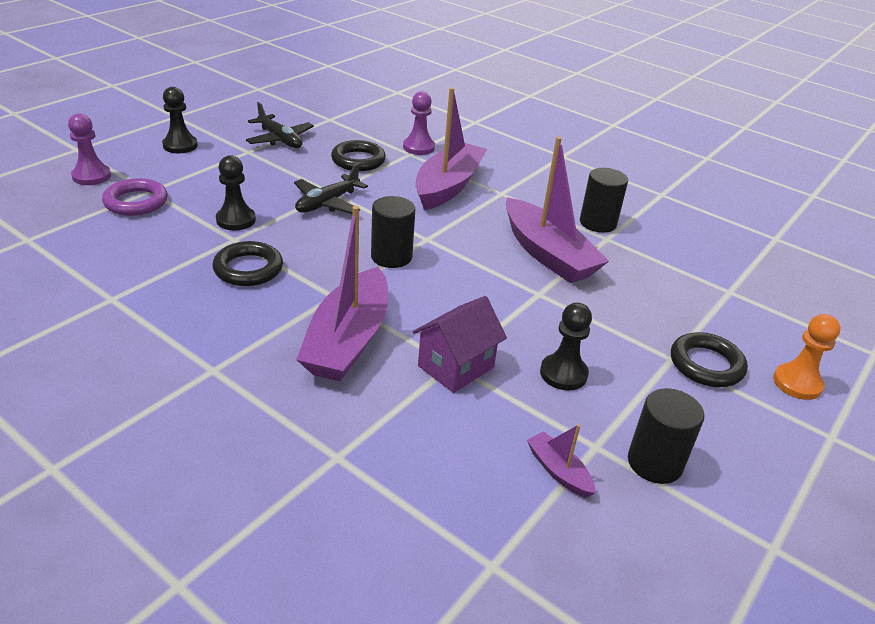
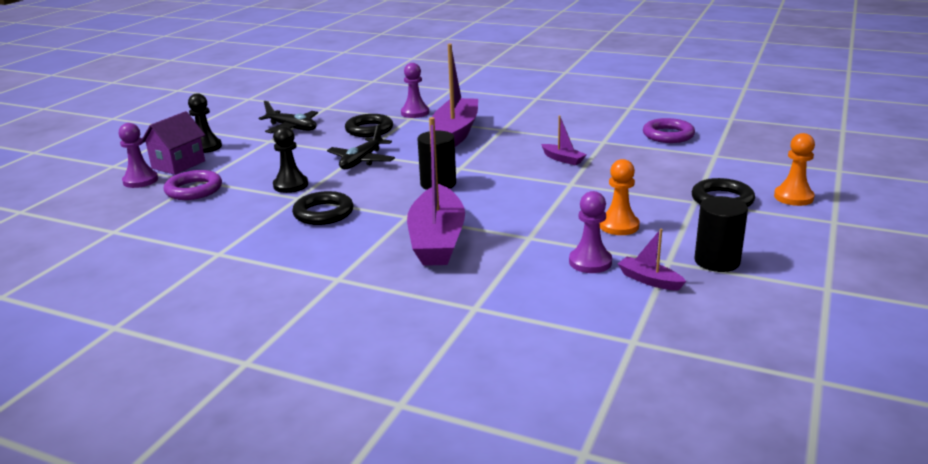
camera: 10 degrees left, 10 degrees down
(456, 367) = (533, 238): purple house -> purple house (178, 165)
(502, 422) = (590, 262): none -> purple pawn
(548, 254) = (563, 159): purple boat -> purple boat, size x0.44
(563, 374) = (619, 226): black pawn -> orange pawn
(598, 223) = (590, 133): black cylinder -> none
(687, 247) = (668, 135): none -> purple ring

